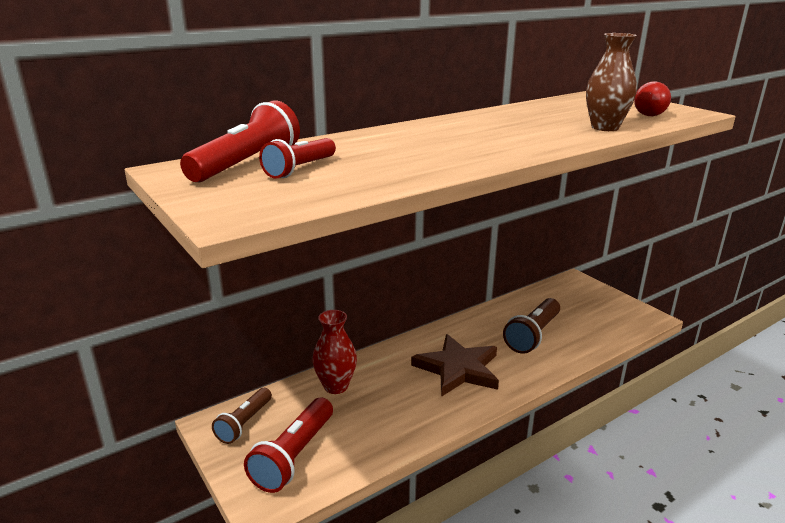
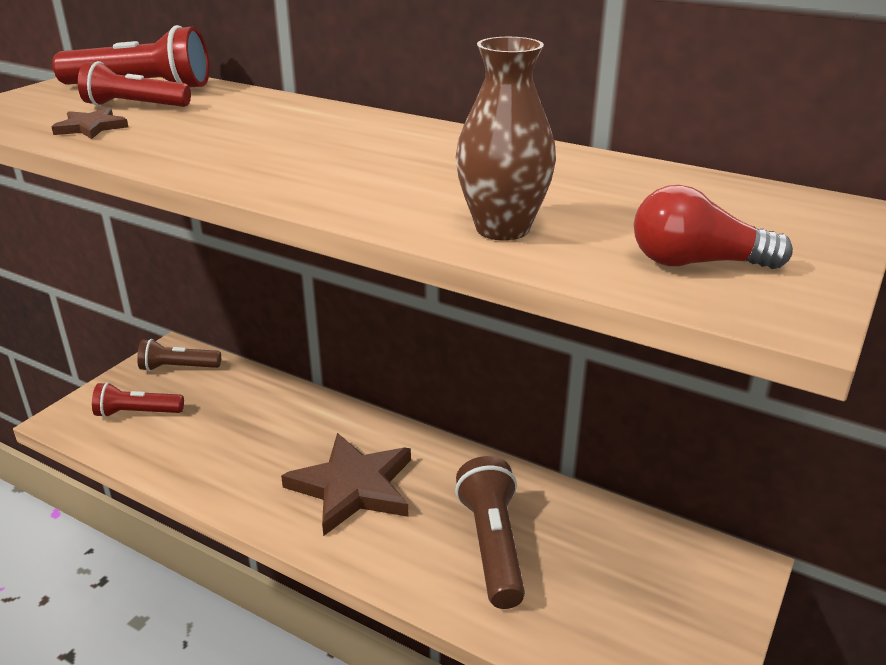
camera: 65 degrees right, 5 degrees up
(294, 456) = (137, 413): red flashlight -> red flashlight, size x0.66
(336, 386) = (265, 402): red vase -> none
(342, 183) = (91, 127): none -> brown star
(532, 335) = (492, 545): brown flashlight -> brown flashlight turned 75 degrees clockwise

